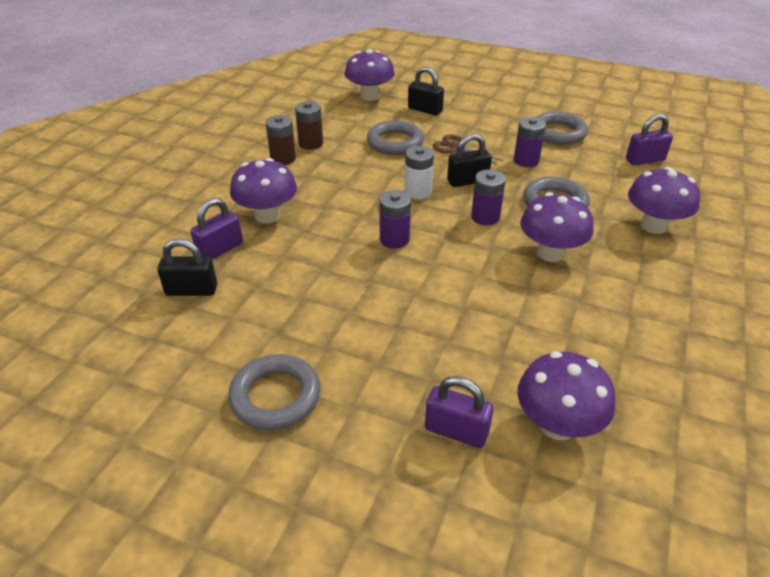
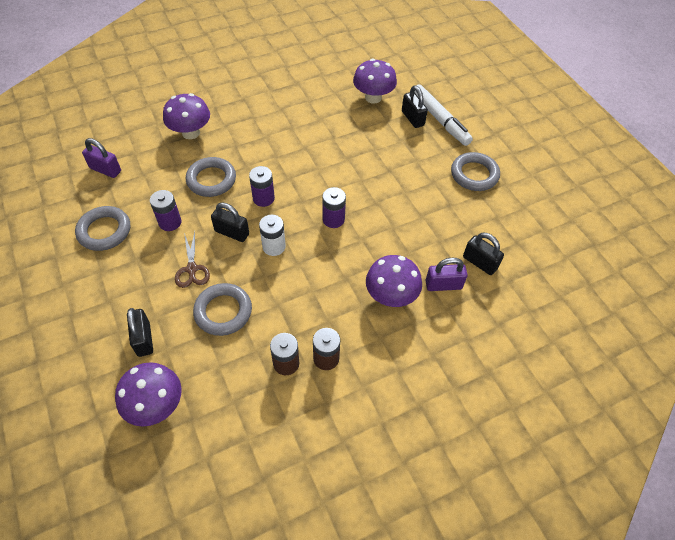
camera: 140 degrees left, 15 degrees up
(413, 462) = (440, 120): none -> white marker
(456, 431) = (412, 118): purple padlock -> black padlock
(550, 253) = (266, 155): purple mushroom -> none

